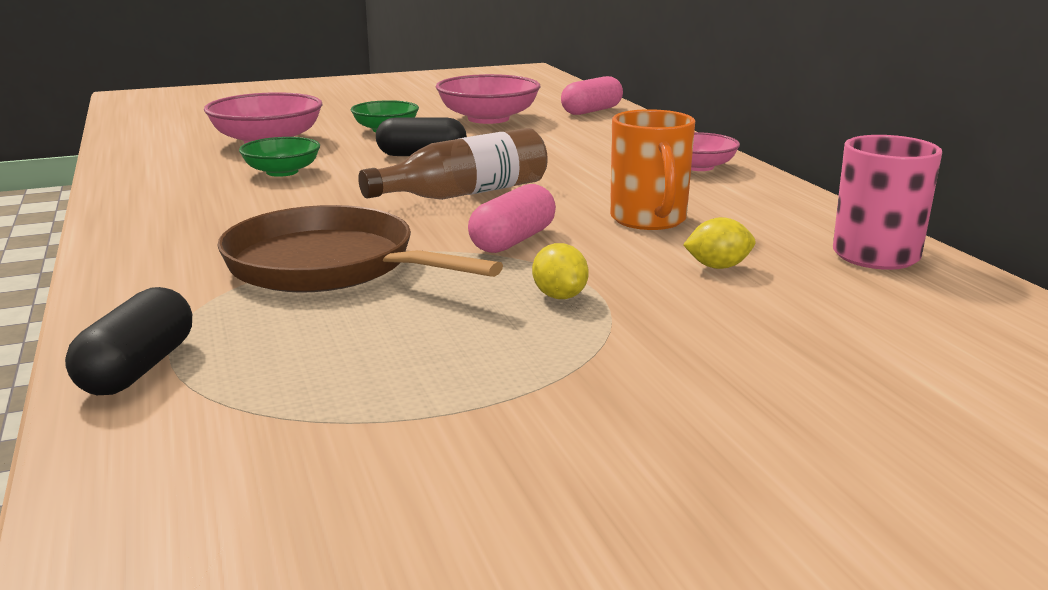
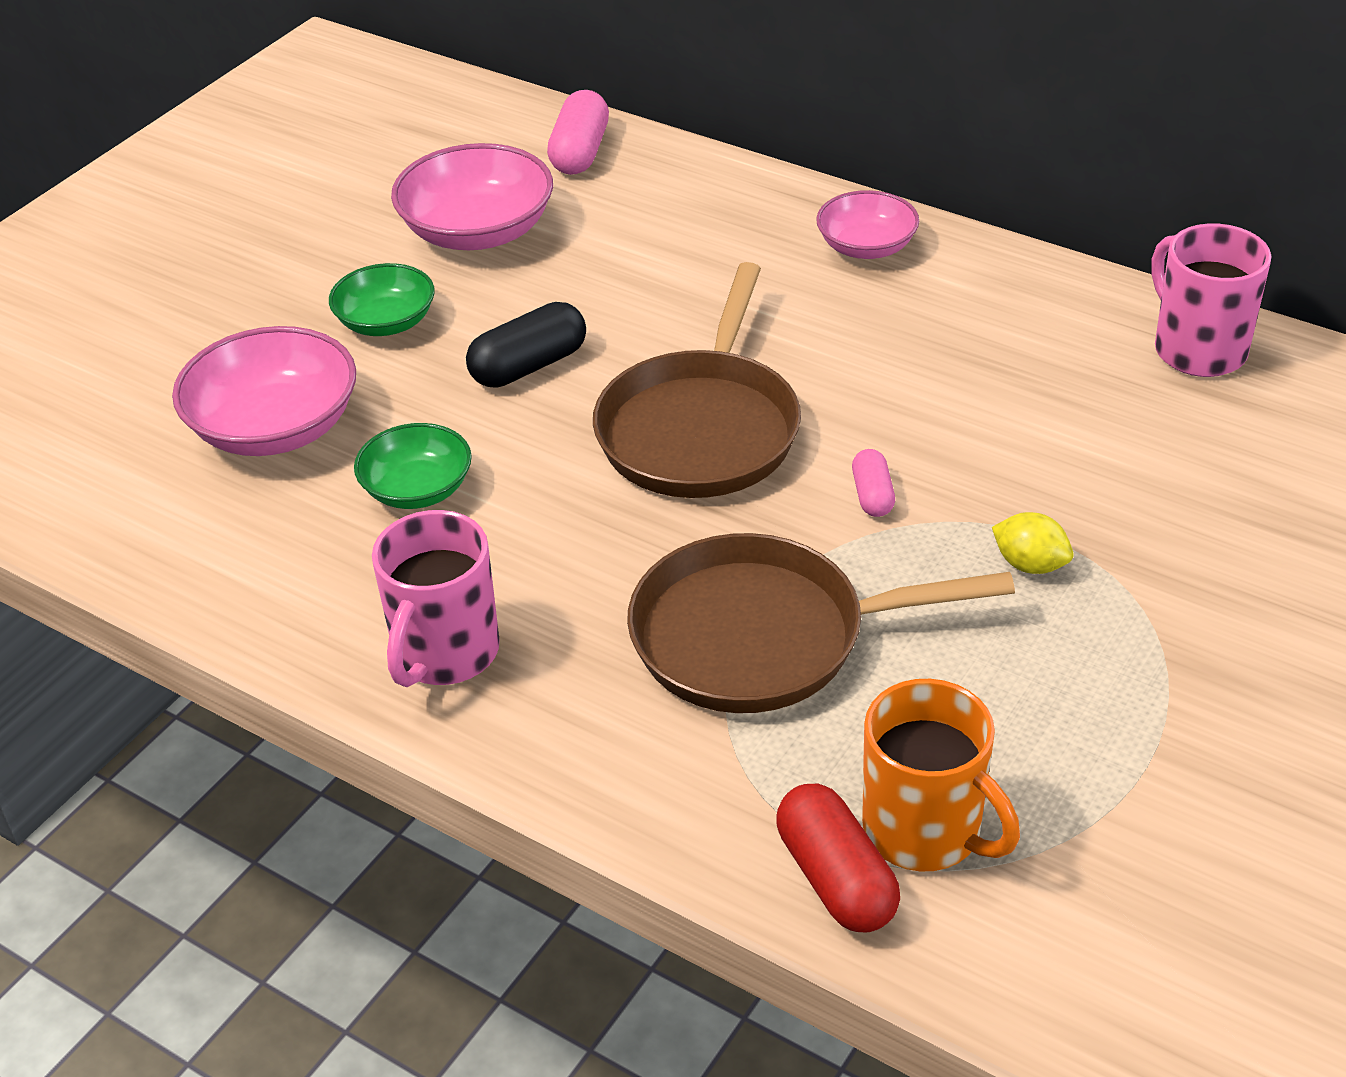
camera: 35 degrees left, 20 degrees up
(138, 369) = (836, 878): black capsule -> red capsule
(167, 218) = (445, 654): none -> pink mug
(464, 193) = (701, 429): brown bottle -> brown pan
(513, 241) = (872, 495): pink capsule -> pink capsule, size x0.59
(649, 220) = (947, 387): orange mug -> orange mug (925, 831)
(718, 267) = (1100, 441): yellow lemon -> none

